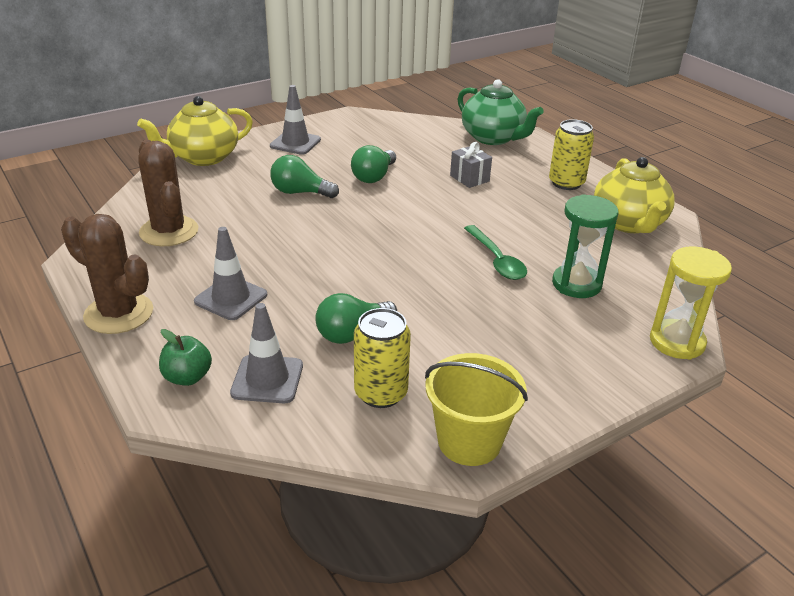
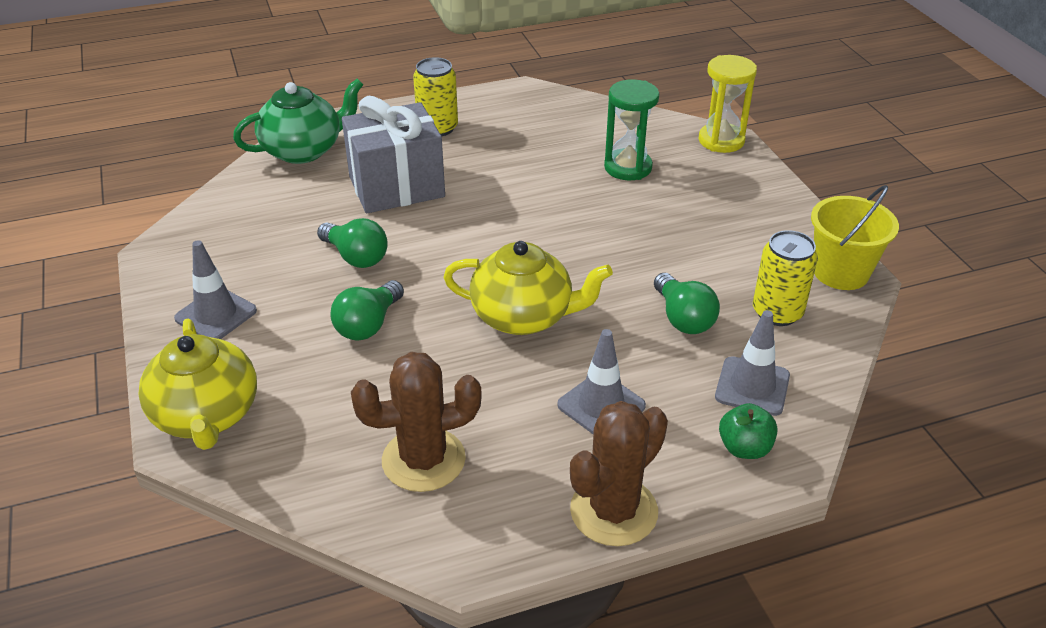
camera: 75 degrees left, 5 degrees up
(469, 178) = (396, 187): grey gift -> grey gift, size x2.14
(497, 260) = (575, 203): green spoon -> none
(629, 223) = (532, 113): yellow teapot -> yellow teapot (523, 316)

